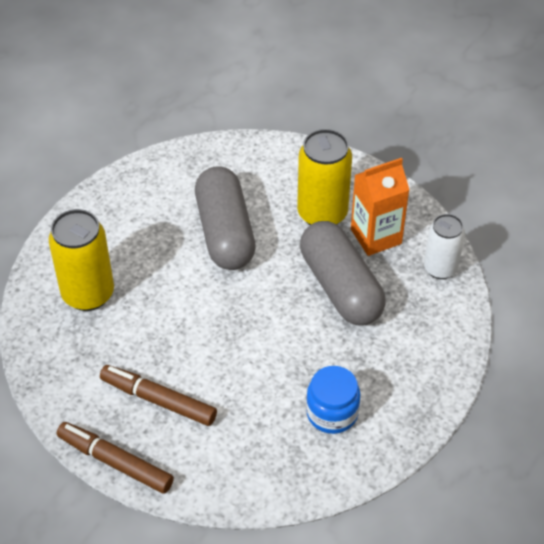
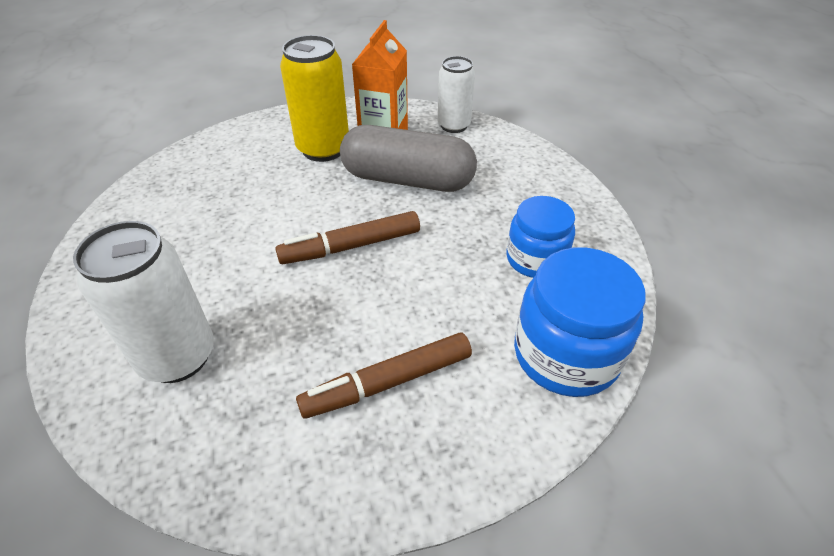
camera: 50 degrees left, 5 degrees down
(88, 294) = (177, 357): yellow can -> white can
(115, 462) = (431, 486): brown marker -> brown marker (351, 246)
(225, 232) = (258, 210): grey capsule -> none
(260, 475) = (566, 354): none -> blue jar

